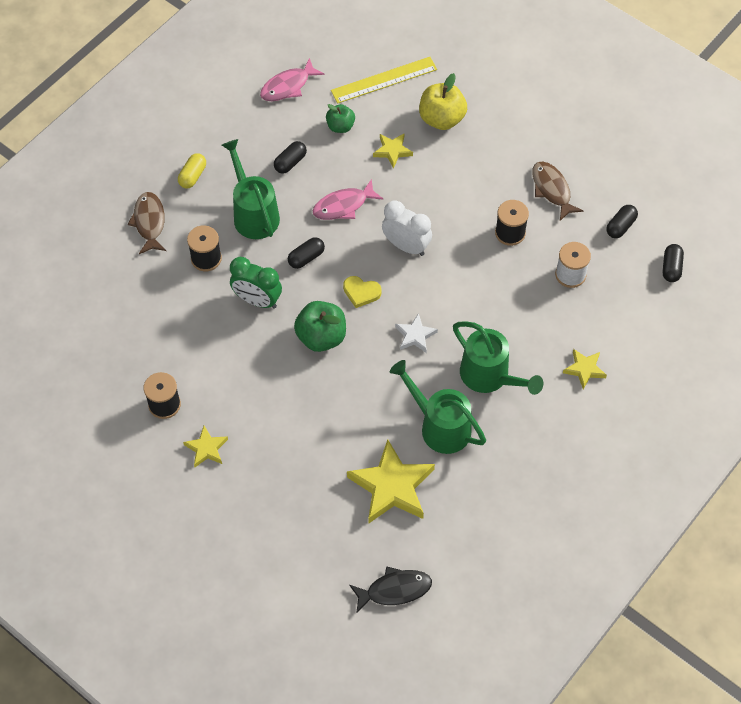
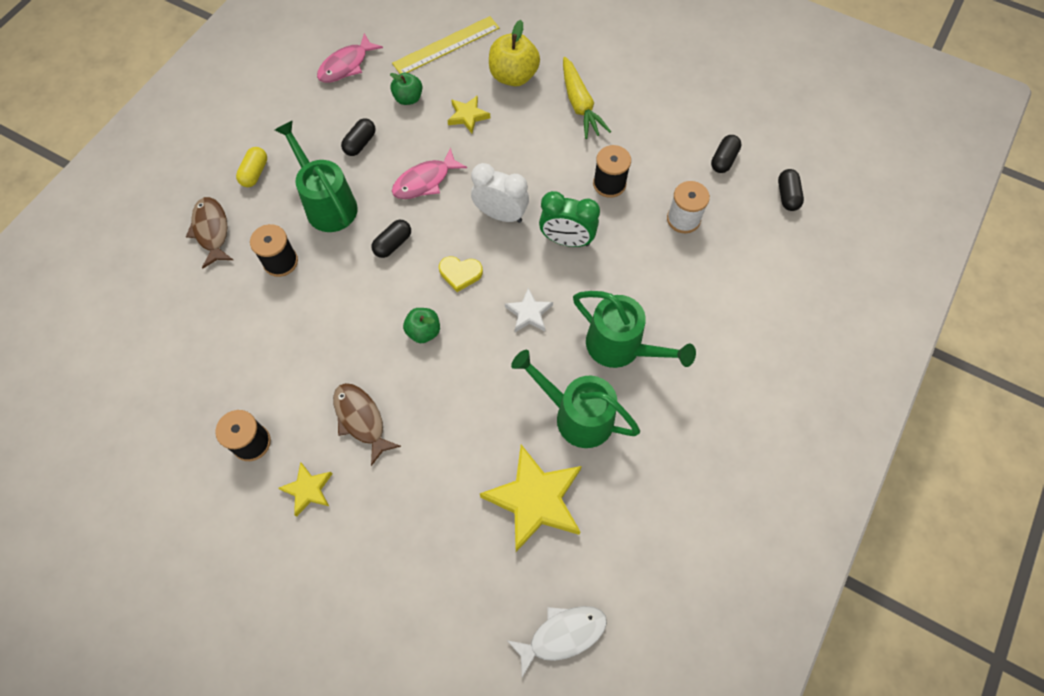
camera: 10 degrees left, 5 degrees up
(257, 300) = (345, 300): green clock -> green clock (567, 240)
(321, 337) = (423, 331): green apple -> green apple, size x0.61
(394, 590) = (562, 635): black fish -> white fish
(498, 155) = (580, 105): none -> yellow carrot
(552, 190) = (643, 132): brown fish -> brown fish (361, 419)
(584, 369) = (723, 322): yellow star -> none

